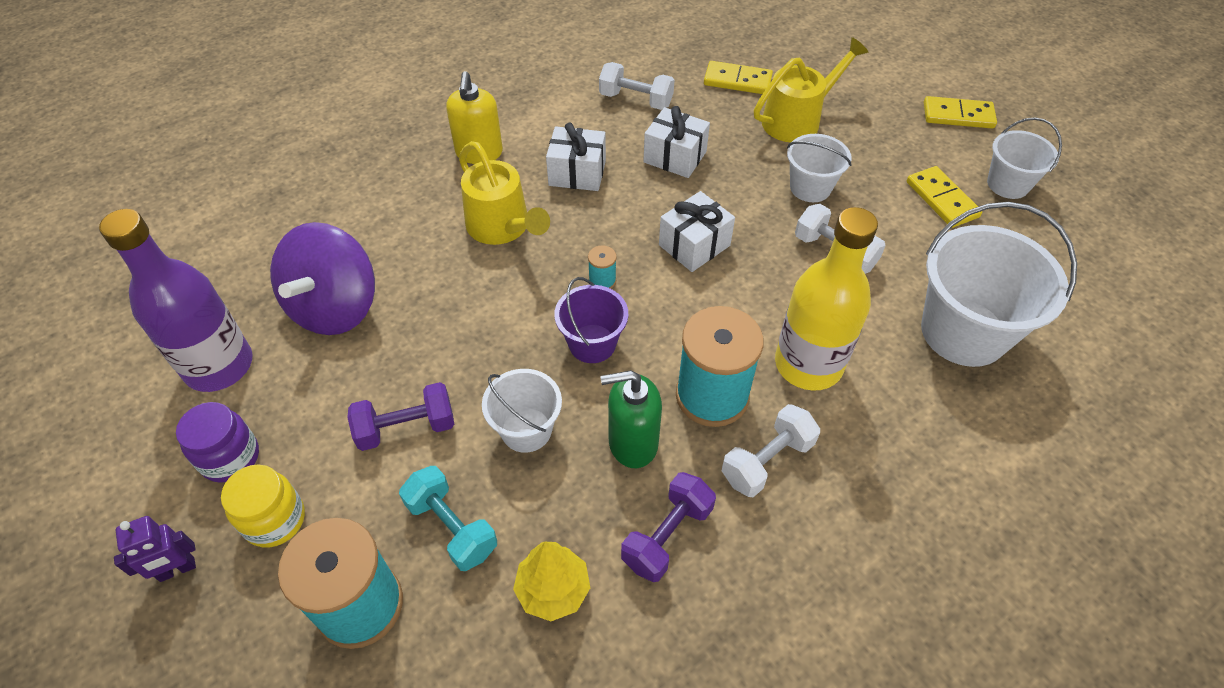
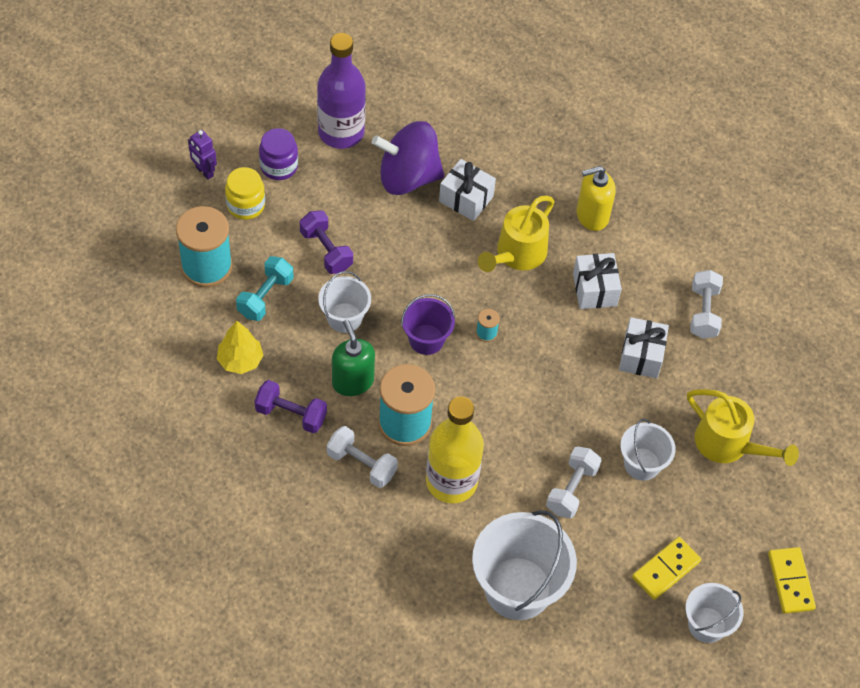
camera: 70 degrees right, 5 degrees up
(694, 245) = (544, 388): white gift -> white gift (466, 199)
(737, 81) = (764, 388): yellow domino -> none

